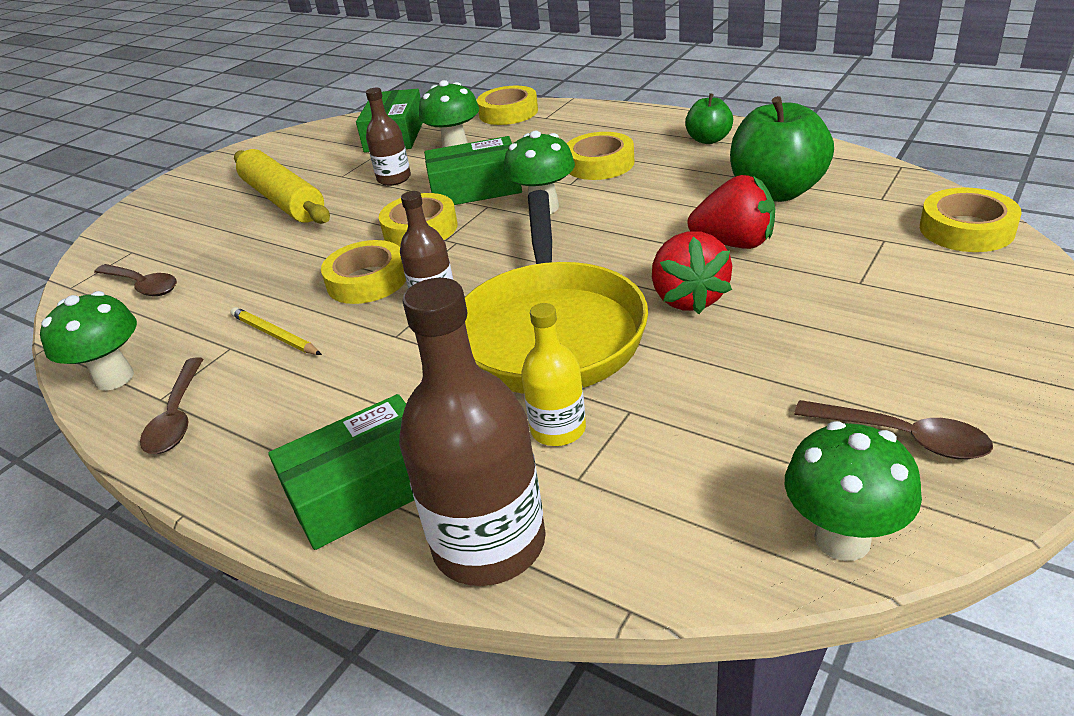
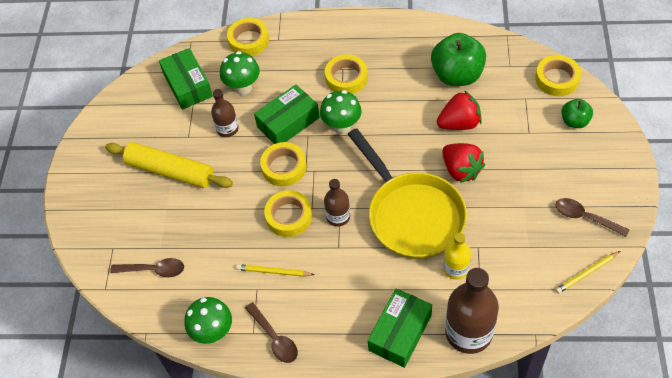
camera: 30 degrees left, 20 degrees up
(708, 140) = (394, 37): green apple -> green apple (574, 121)
(842, 539) = (586, 273): green mushroom -> yellow pencil
(903, 437) = (585, 217): brown spoon -> brown spoon turned 150 degrees counterclockwise

